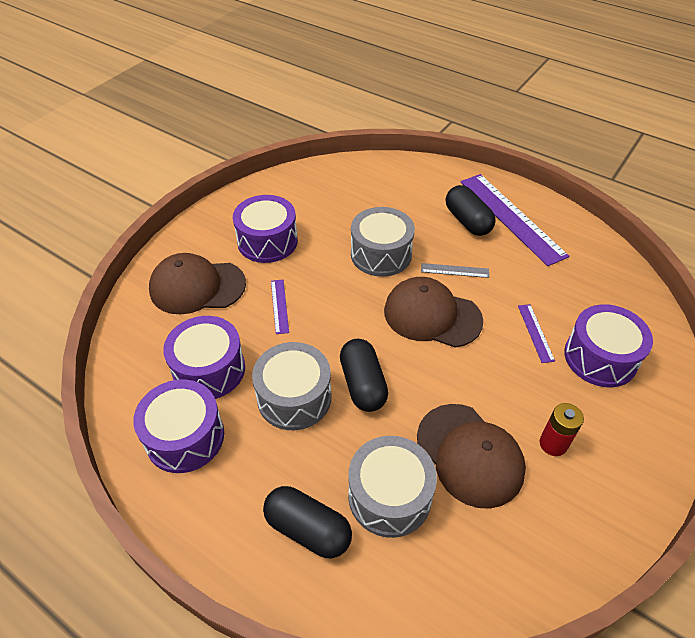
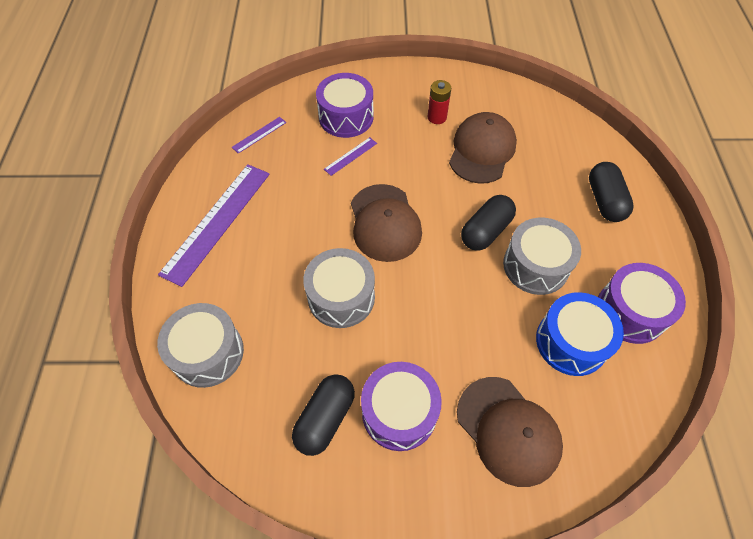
camera: 125 degrees left, 10 degrees up
(209, 369) = (571, 342): purple drum -> blue drum
(279, 306) = (467, 338): purple ruler -> purple ruler (259, 135)
(389, 496) = (546, 174): grey drum -> grey drum (208, 353)
(454, 270) = (321, 231): grey ruler -> none
(467, 221) = (245, 252): black capsule -> black capsule (325, 418)

